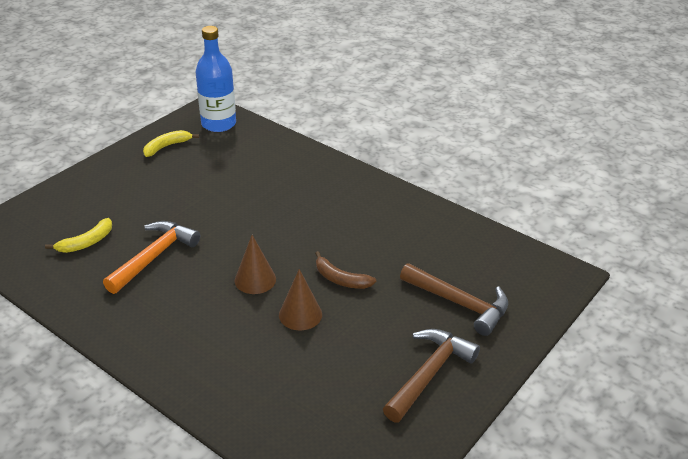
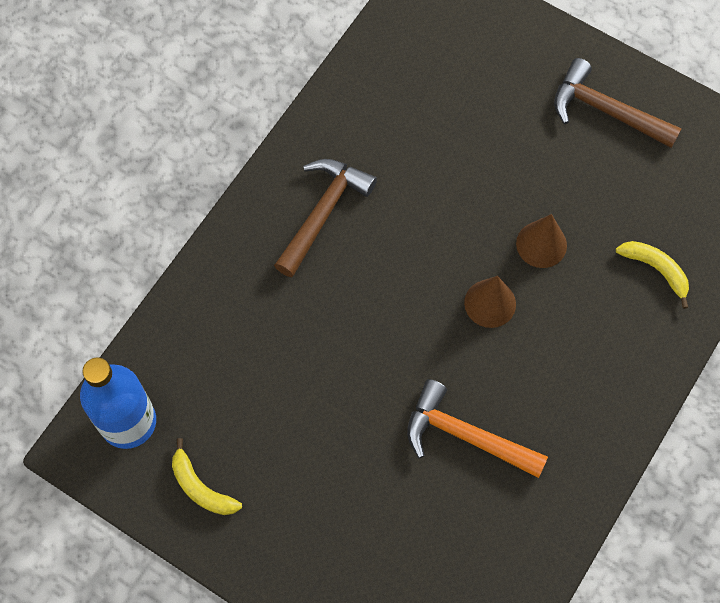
camera: 95 degrees left, 30 degrees up
(86, 242) = (449, 534): yellow banana -> yellow banana (656, 270)
(340, 279) = (474, 207): brown banana -> none
(459, 303) = (495, 83): brown hammer -> brown hammer (323, 213)

